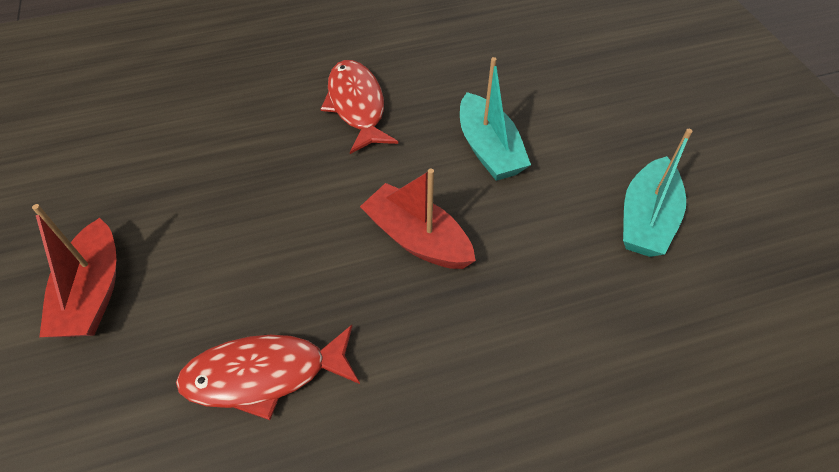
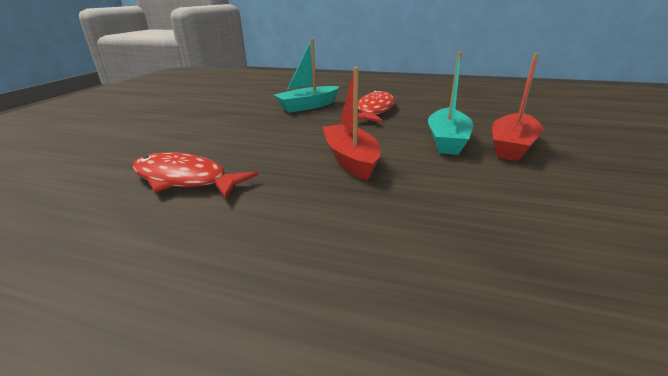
camera: 35 degrees right, 25 degrees down
(93, 293) = (162, 130): red boat -> red boat (512, 146)
(646, 219) = (574, 206): turquoise boat -> turquoise boat (308, 106)

